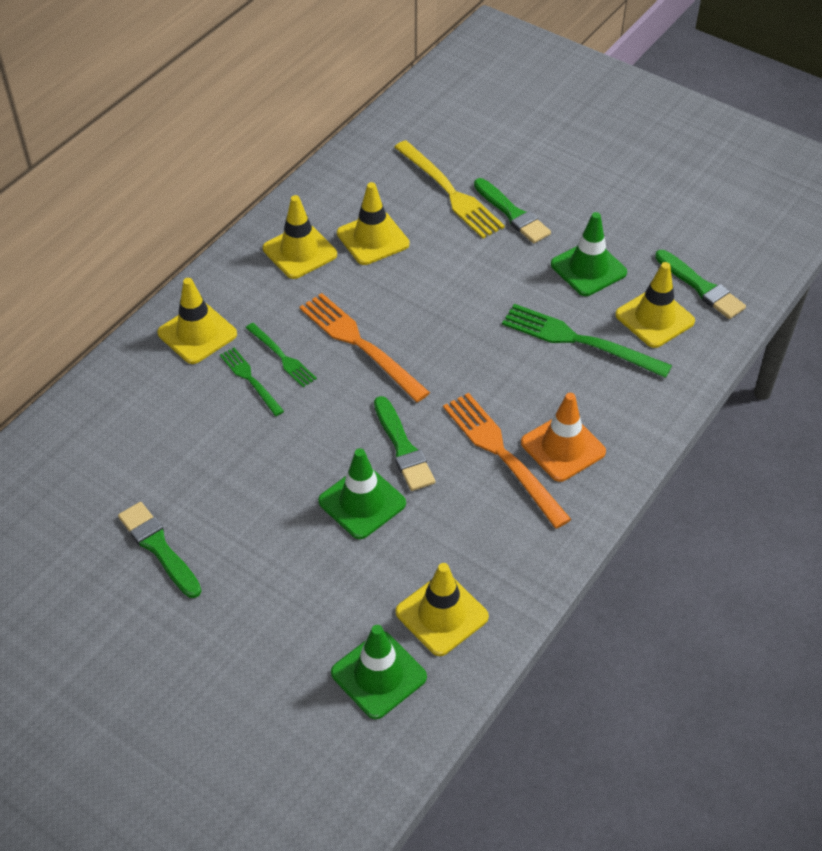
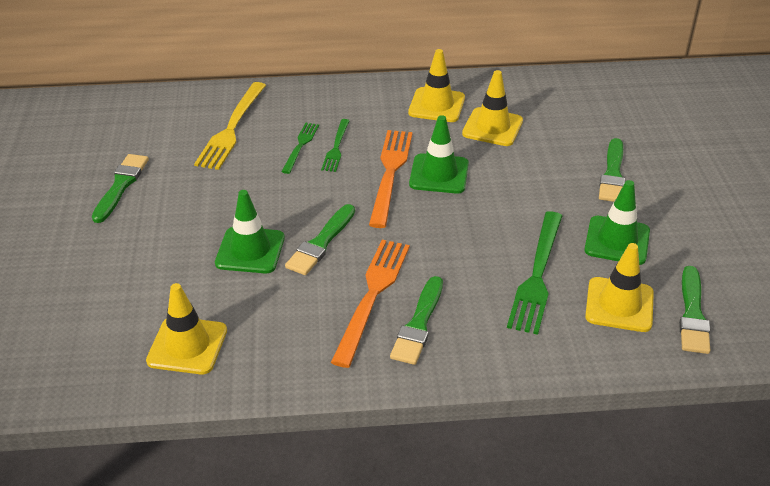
camera: 50 degrees right, 10 degrees down
(197, 333) = (312, 105): yellow traffic cone -> none
(378, 675) = (103, 342): green traffic cone -> green traffic cone (439, 174)
(450, 192) = (587, 136): yellow fork -> yellow fork (231, 128)
(563, 447) = (418, 324): orange traffic cone -> green brush
(579, 341) = (537, 275): green fork -> green fork turned 150 degrees counterclockwise

